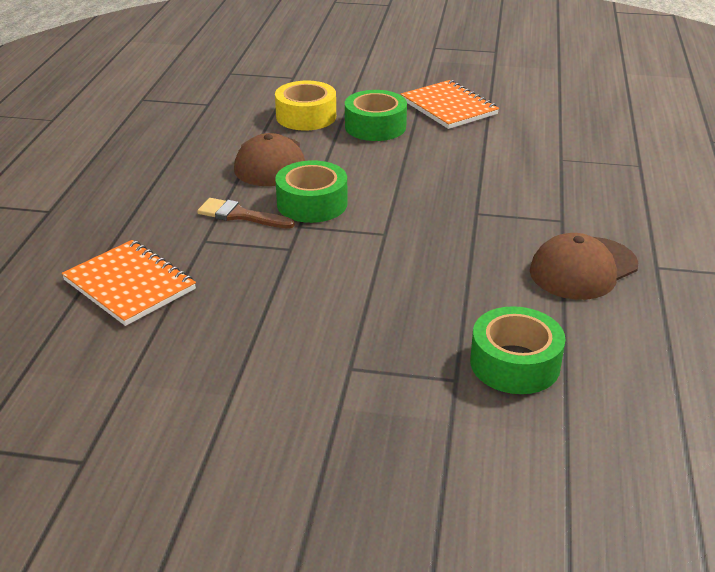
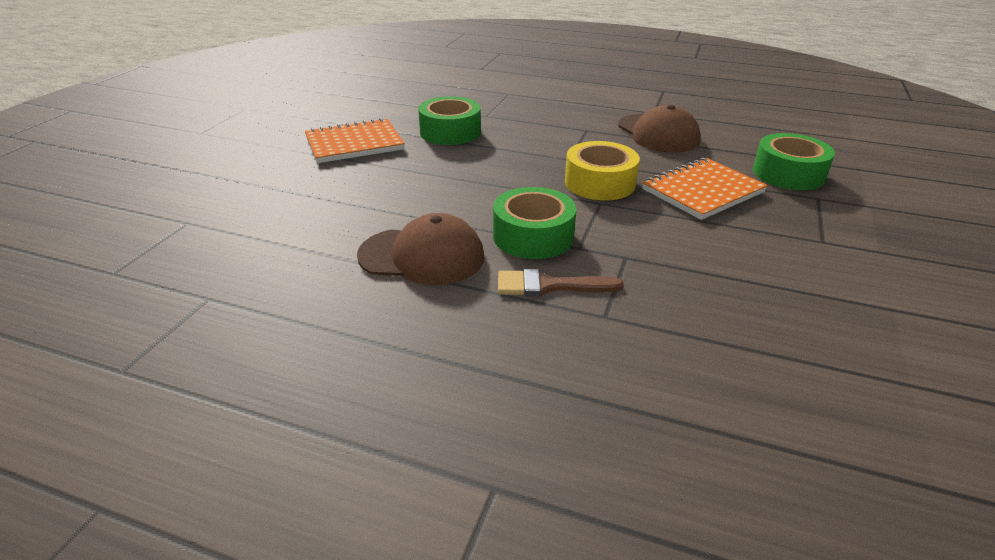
camera: 80 degrees left, 0 degrees up
(129, 285) = (713, 383): orange notebook -> orange notebook (703, 191)
(240, 215) = (549, 286): brown brush -> brown brush turned 60 degrees clockwise
(306, 116) = (314, 222): yellow tape -> yellow tape (599, 183)
(375, 126) = (371, 184): green tape -> green tape (450, 132)

